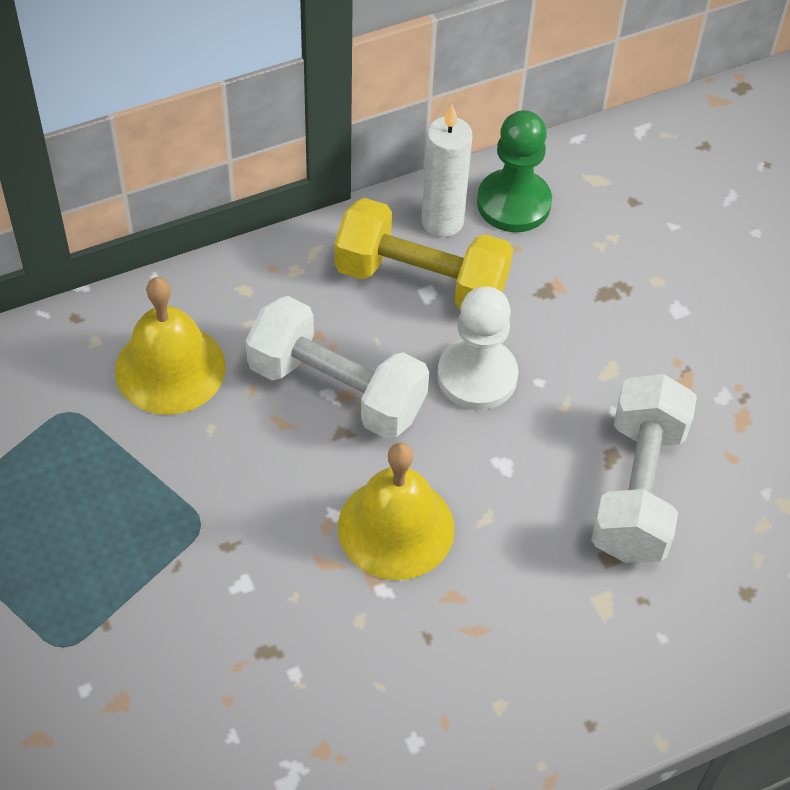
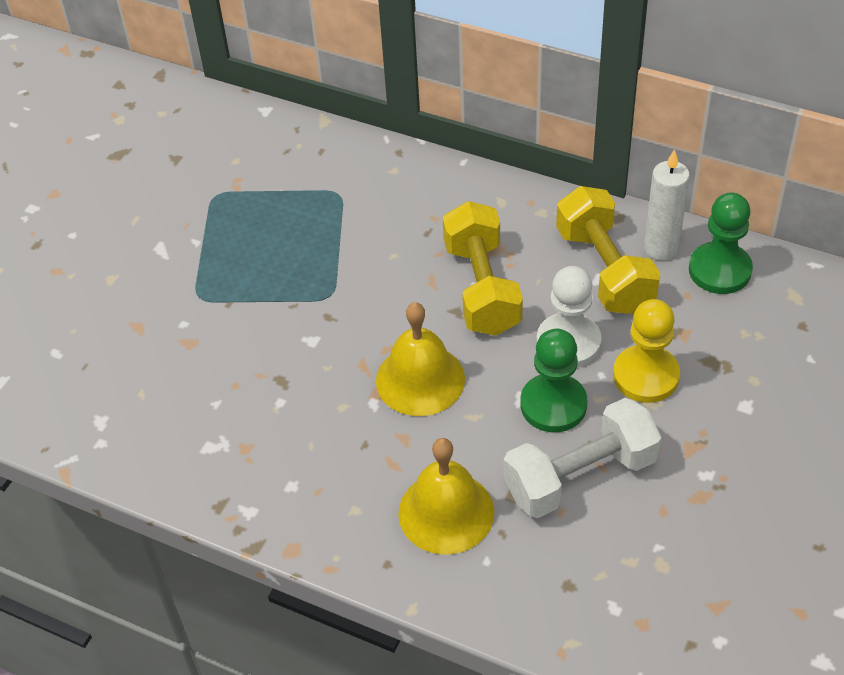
camera: 55 degrees right, 5 degrees down
(170, 368) = (412, 211): yellow bell -> yellow bell (446, 512)
(336, 390) = (481, 288): white dumbbell -> yellow dumbbell
(537, 445) = (553, 405): none -> green pawn
(575, 351) = (646, 376): none -> yellow pawn

